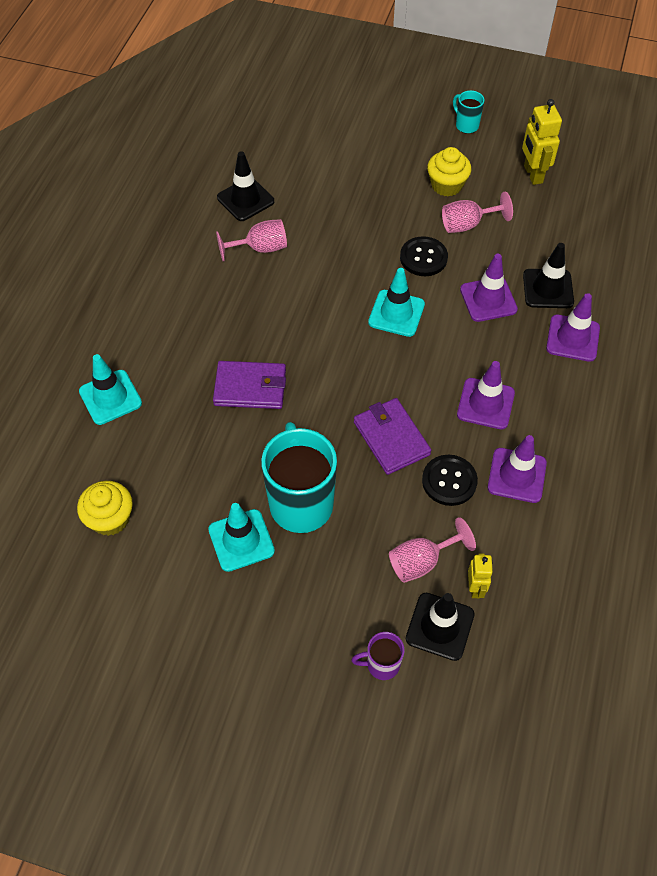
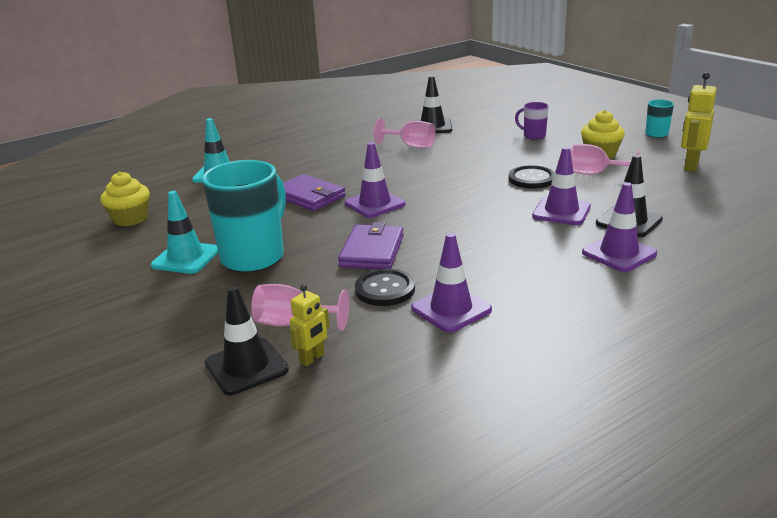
camera: 40 degrees right, 30 degrees down
(381, 665) = (166, 365): purple mug -> purple mug (533, 136)
(396, 313) = (470, 196): turquoise traffic cone -> none
(485, 404) = (480, 261): purple traffic cone -> purple traffic cone (375, 204)

